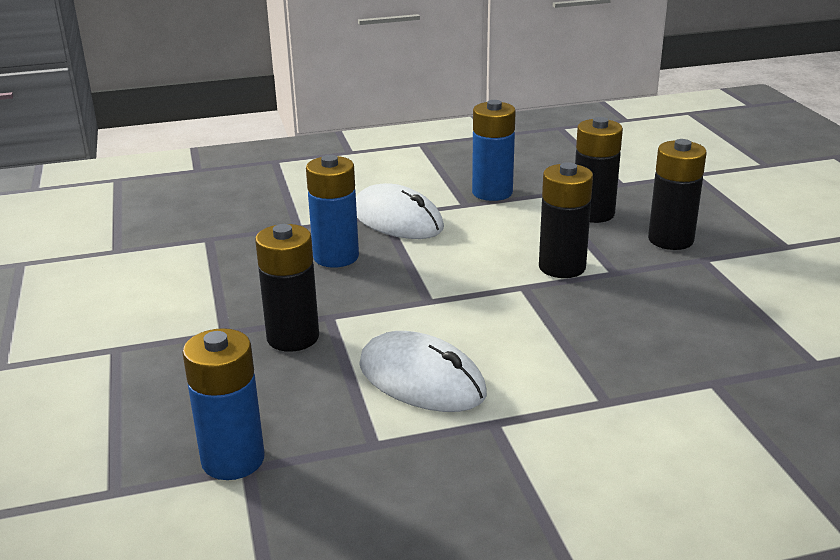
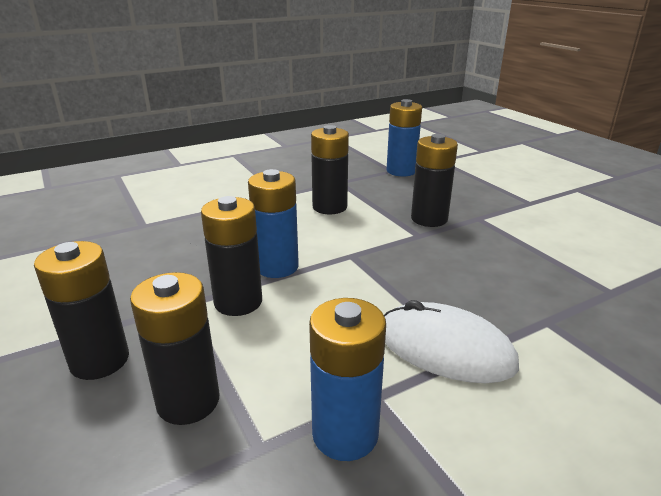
camera: 165 degrees right, 0 degrees up
(336, 257) = (464, 285): blue battery -> blue battery (277, 267)
(421, 379) = (329, 207): white mouse -> black battery

